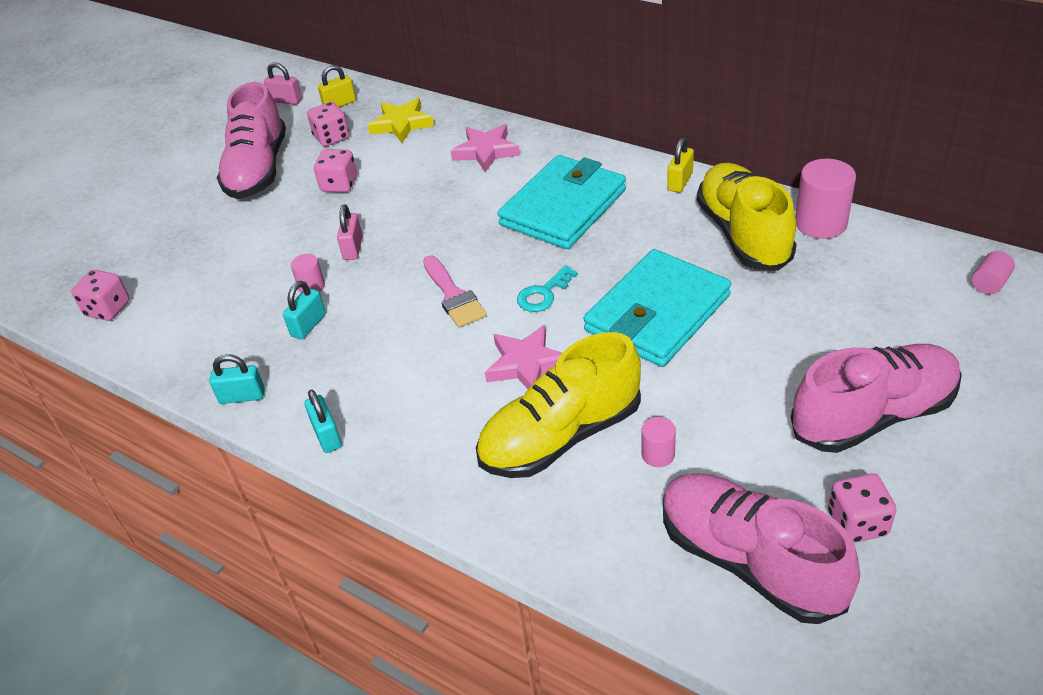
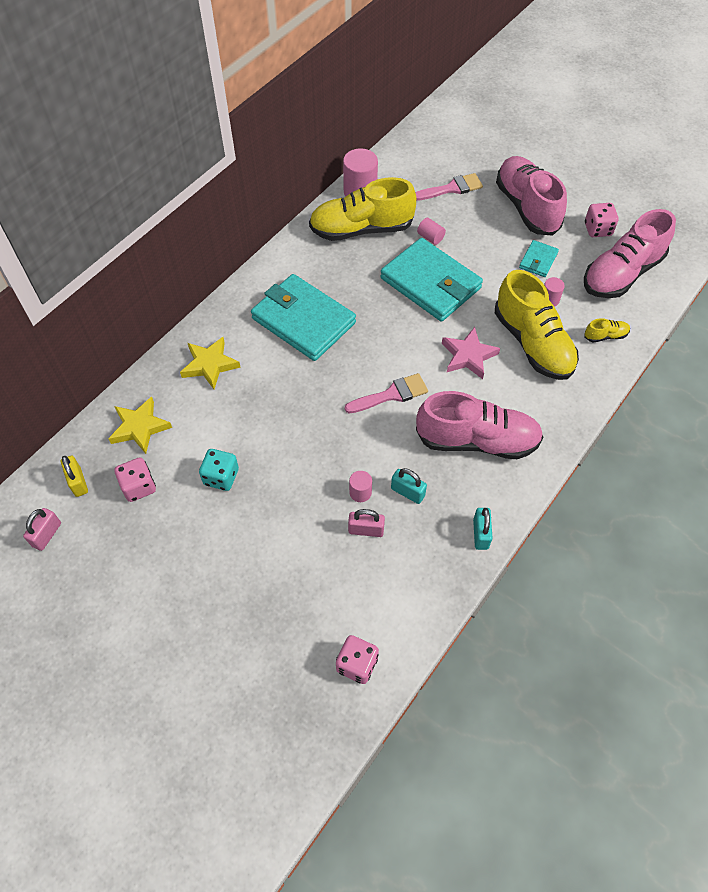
camera: 90 degrees left, 15 degrees up
(258, 170) = (171, 551): pink shoe -> pink shoe (477, 441)
(327, 435) = (524, 474): turquoise padlock -> none
(339, 184) = (221, 477): pink dice -> turquoise dice
(353, 248) = (317, 463): pink padlock -> pink padlock (366, 530)
(486, 151) = (210, 365): pink star -> yellow star
(544, 294) = (400, 341): turquoise key -> none
(592, 534) = (605, 336): none -> yellow shoe
(680, 182) = (293, 251): yellow padlock -> none
(745, 436) = (538, 260): none -> turquoise wallet
(875, 318) = (451, 188): none -> pink brush
(989, 283) = (431, 138): pink cylinder -> pink cylinder (430, 237)

